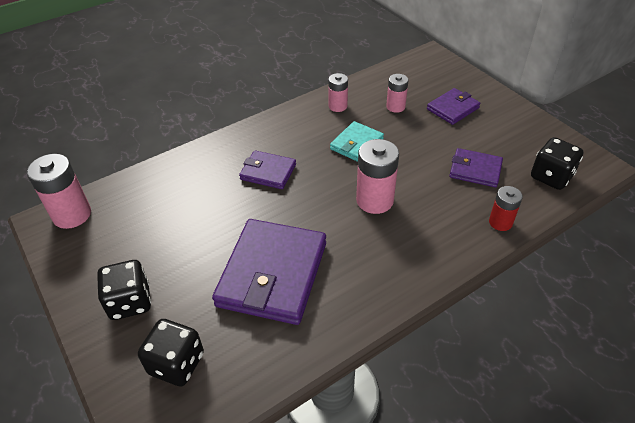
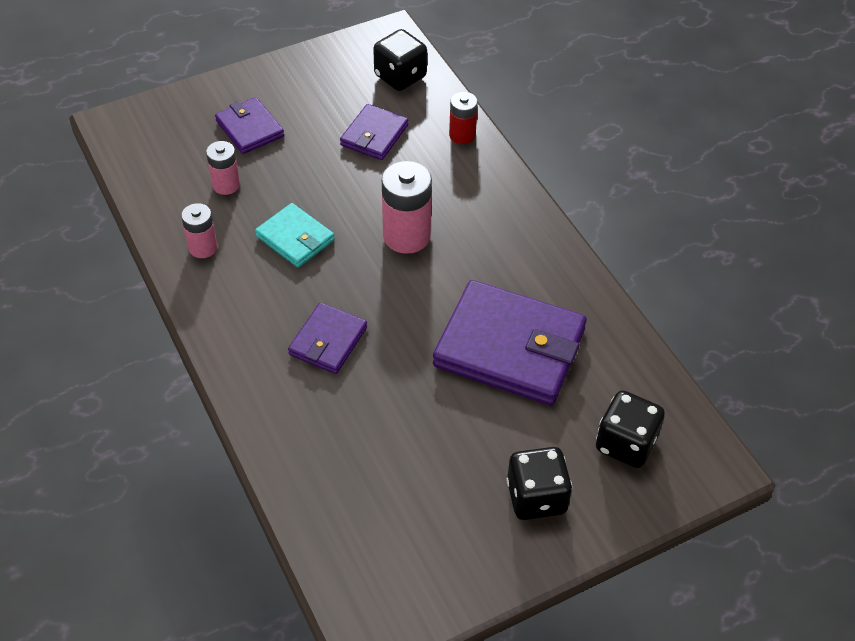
camera: 85 degrees left, 5 degrees up
(72, 215) = (365, 590): pink battery -> none

